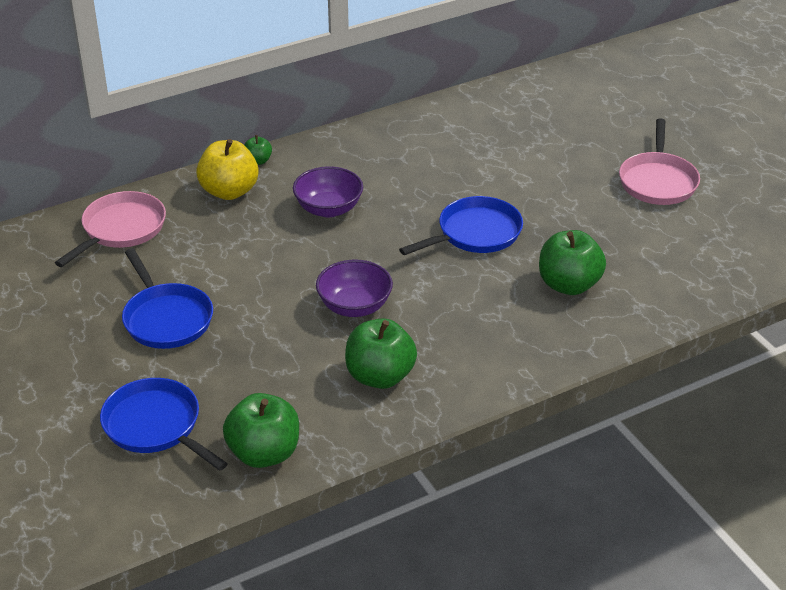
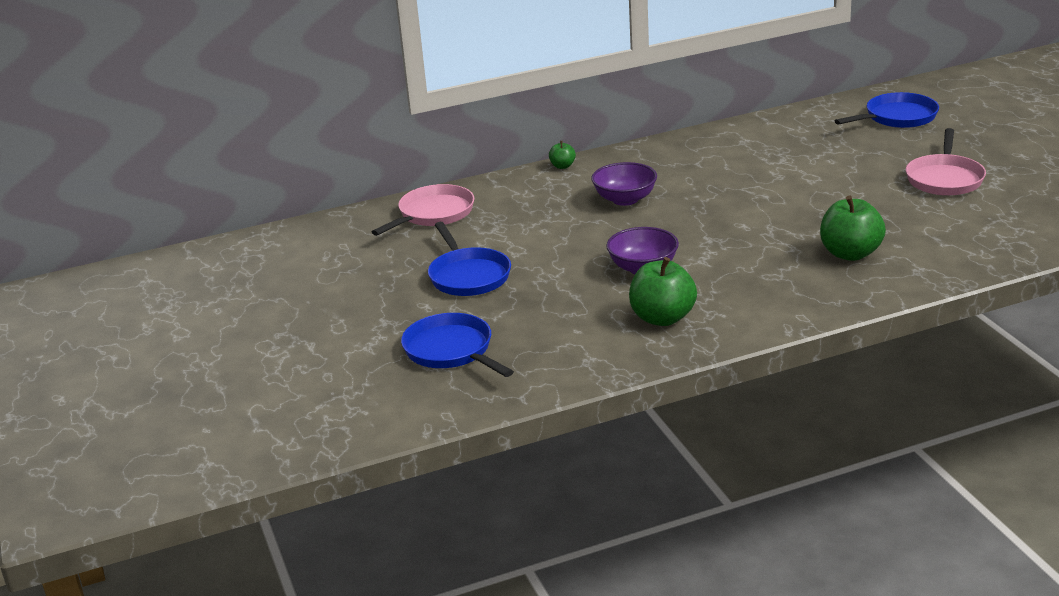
camera: 10 degrees right, 10 degrees down
(229, 191) = (534, 187): yellow apple -> none
(264, 453) = (549, 371): green apple -> none
(475, 233) = (762, 217): blue pan -> blue pan (897, 117)

